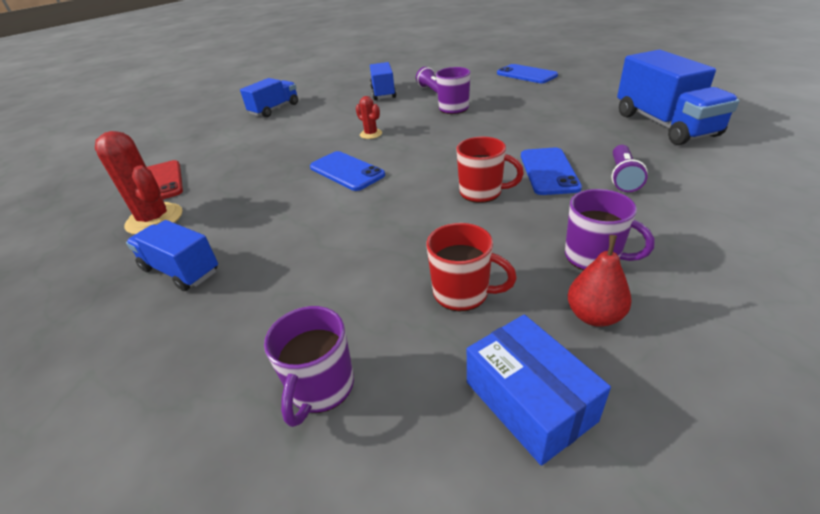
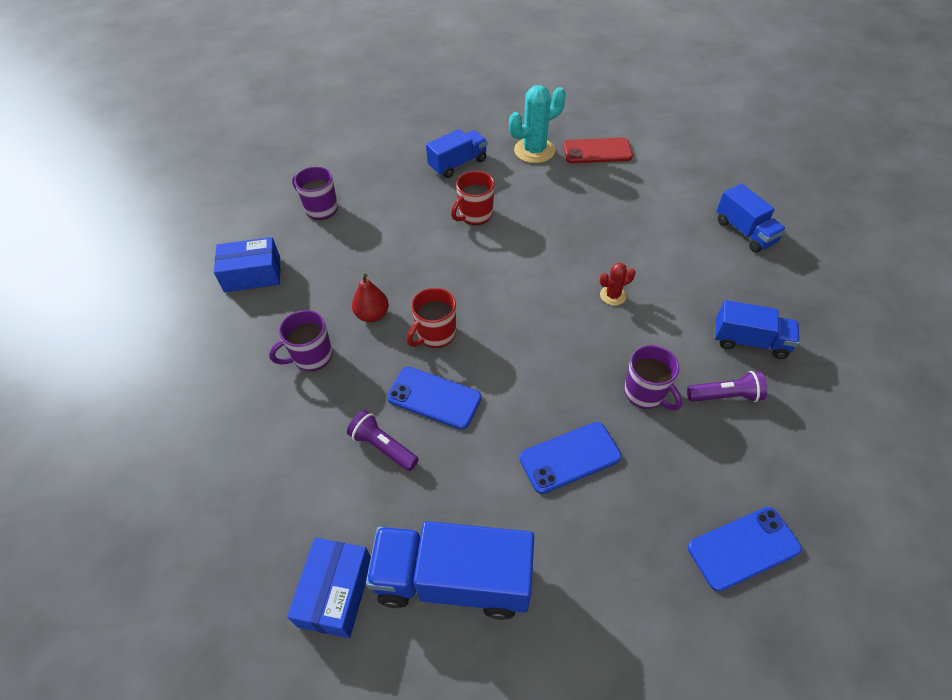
camera: 110 degrees right, 15 degrees up
(154, 219) = (534, 150): red cactus -> turquoise cactus
(347, 171) = (538, 260): blue phone -> blue phone (570, 457)
(462, 293) = (336, 278): red mug -> red mug (475, 215)
(594, 316) = (271, 326): red pear -> red pear (372, 315)
(748, 155) = (336, 592): none -> blue box

